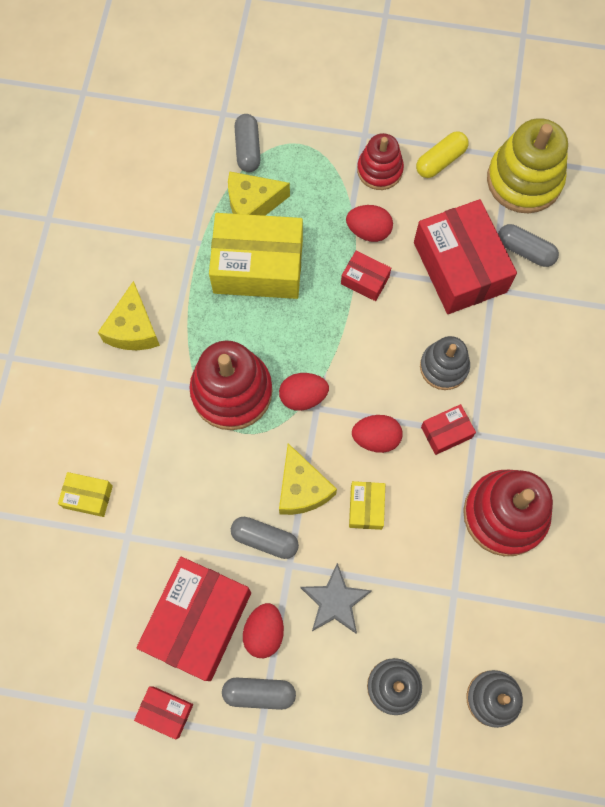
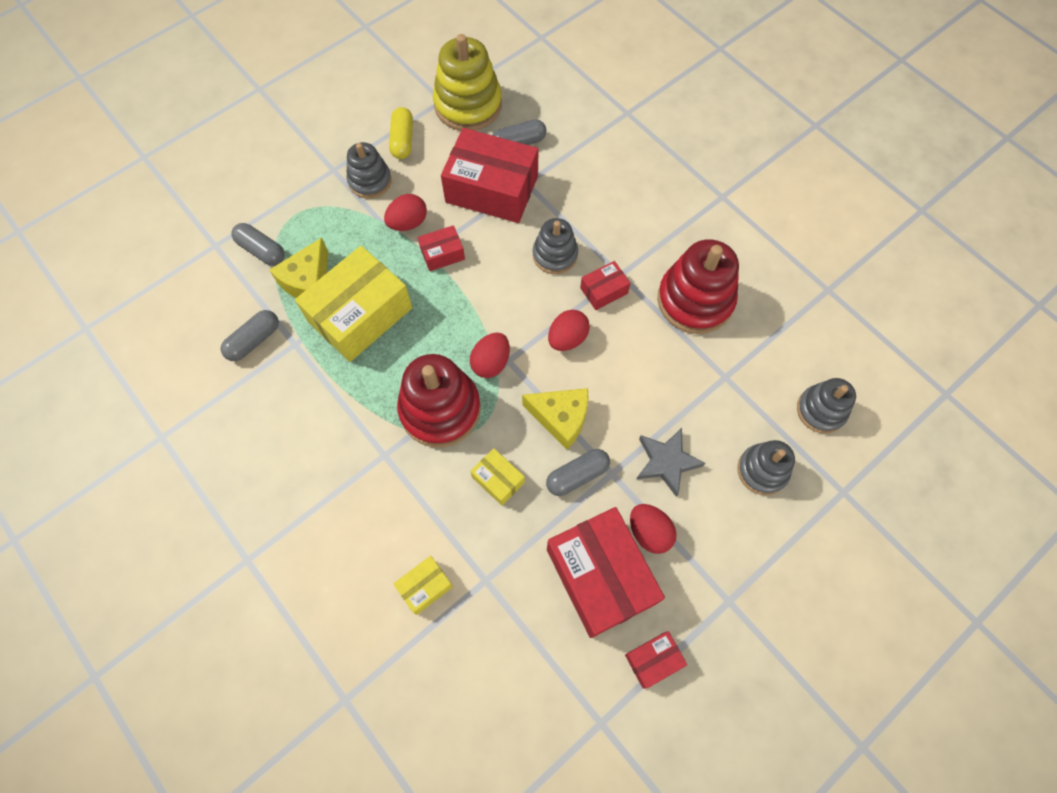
camera: 50 degrees left, 5 degrees down
(133, 328) = (320, 442): yellow cheese -> none
(259, 693) = (694, 573): grey capsule -> grey capsule (254, 340)
(366, 507) = (613, 385): yellow box -> yellow box (498, 480)
(379, 170) = (370, 181): red stacking toy -> grey stacking toy
(446, 432) = (604, 290): red box -> red box turned 45 degrees clockwise

